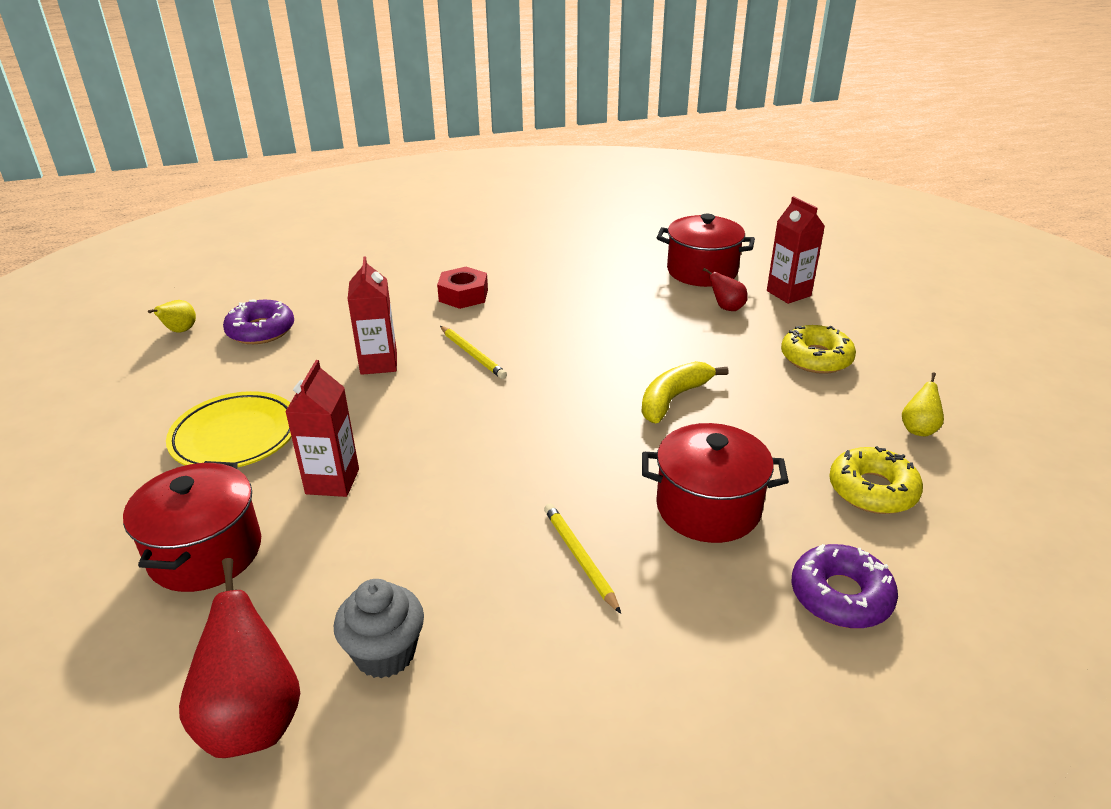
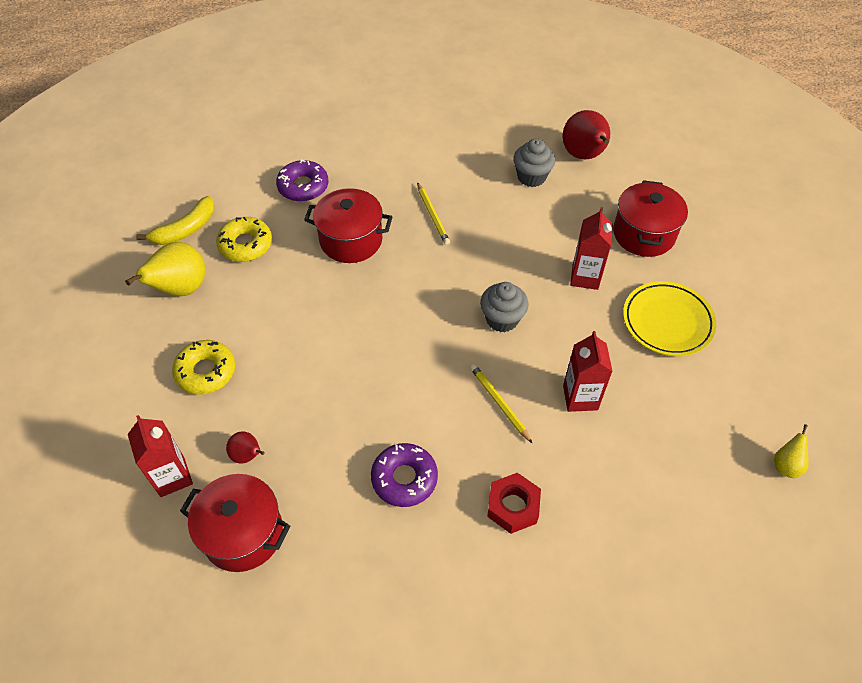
camera: 175 degrees left, 20 degrees up
(261, 330) = (706, 459): purple donut -> purple donut (404, 478)
(464, 425) = (502, 319): none -> grey cupcake
(673, 398) = (341, 333): yellow banana -> yellow banana (185, 229)
(918, 429) = (181, 289): yellow pear -> yellow pear, size x1.95

